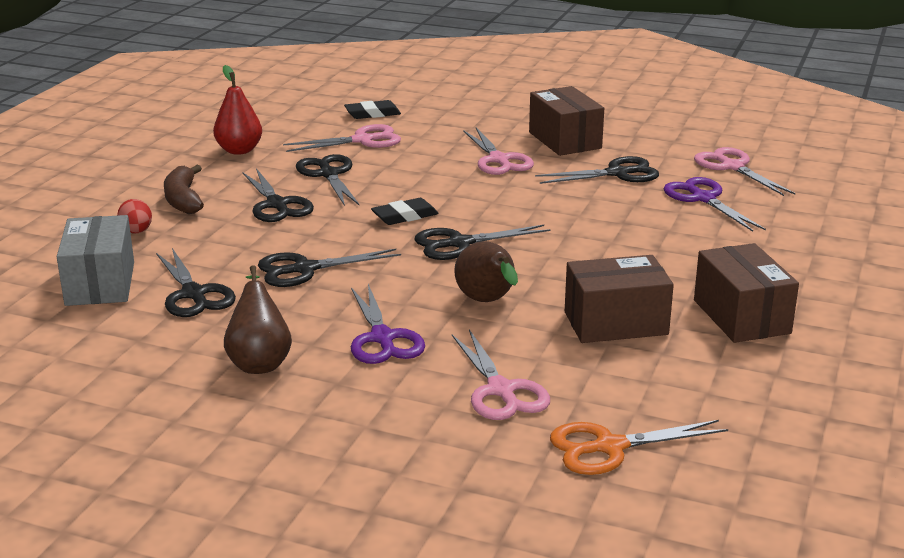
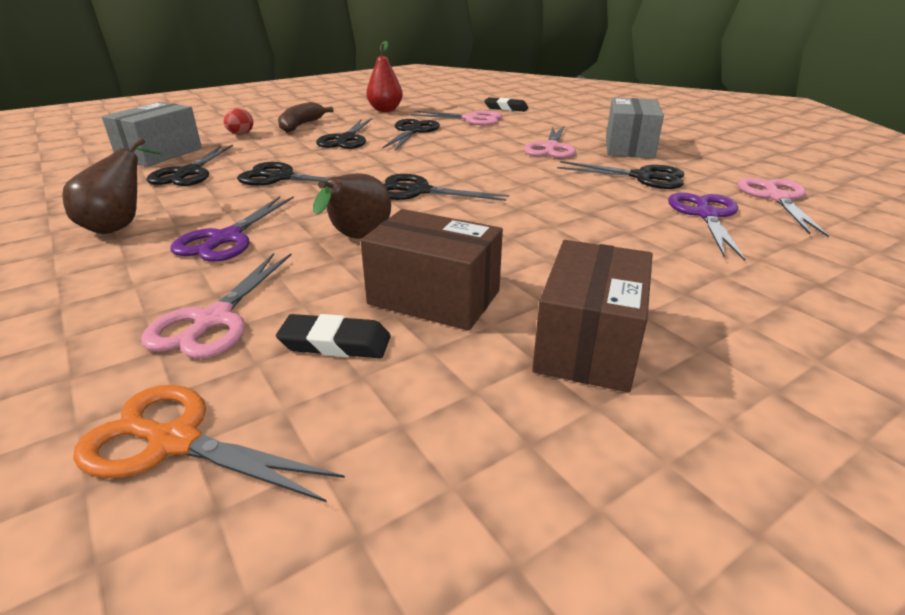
camera: 35 degrees right, 5 degrees up
(405, 216) = (414, 164): black eraser -> black eraser (335, 343)
(564, 140) = (629, 147): brown box -> grey box

